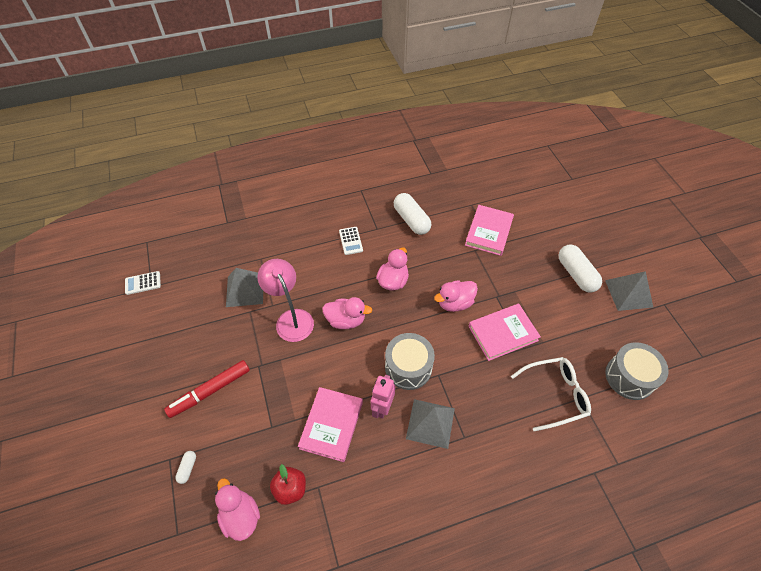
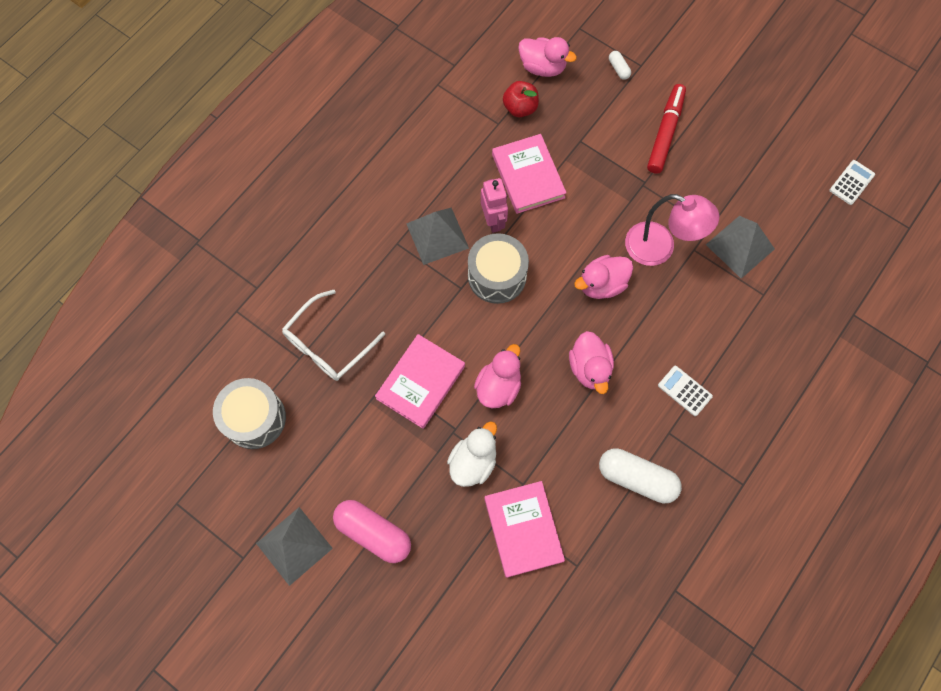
camera: 145 degrees right, 15 degrees up
(496, 275) = (473, 461): none -> white duck
(576, 274) = (373, 533): white capsule -> pink capsule

